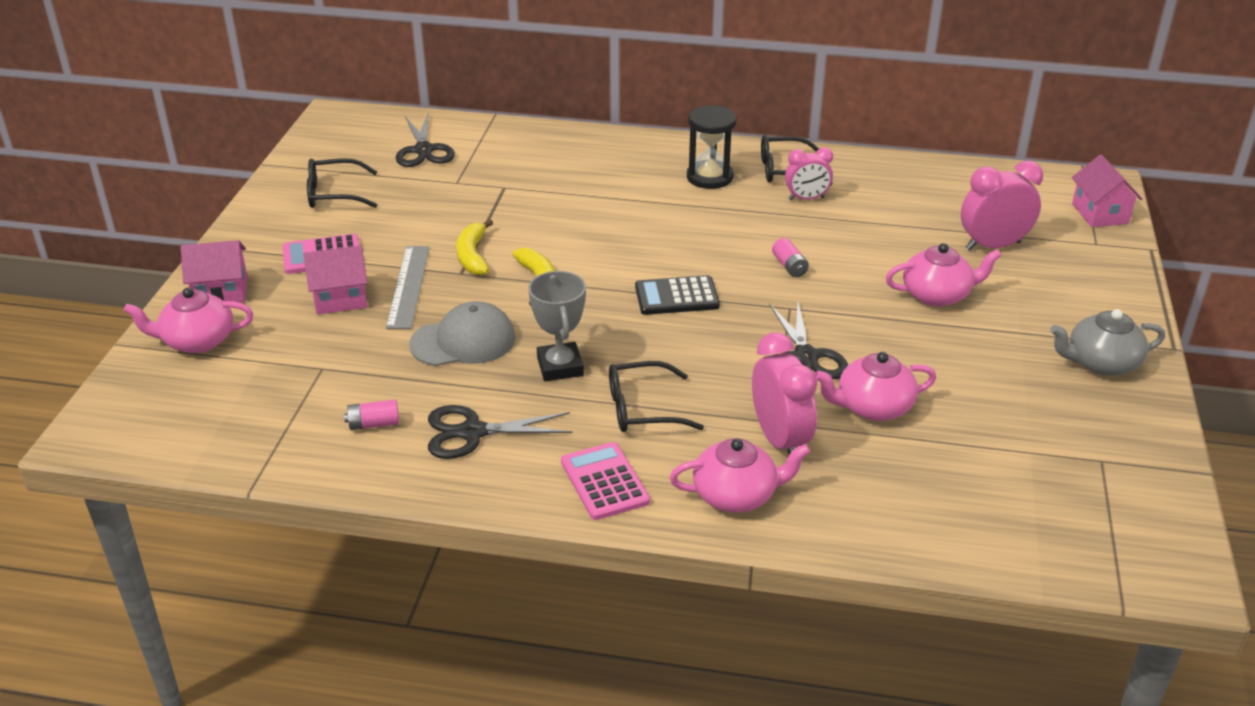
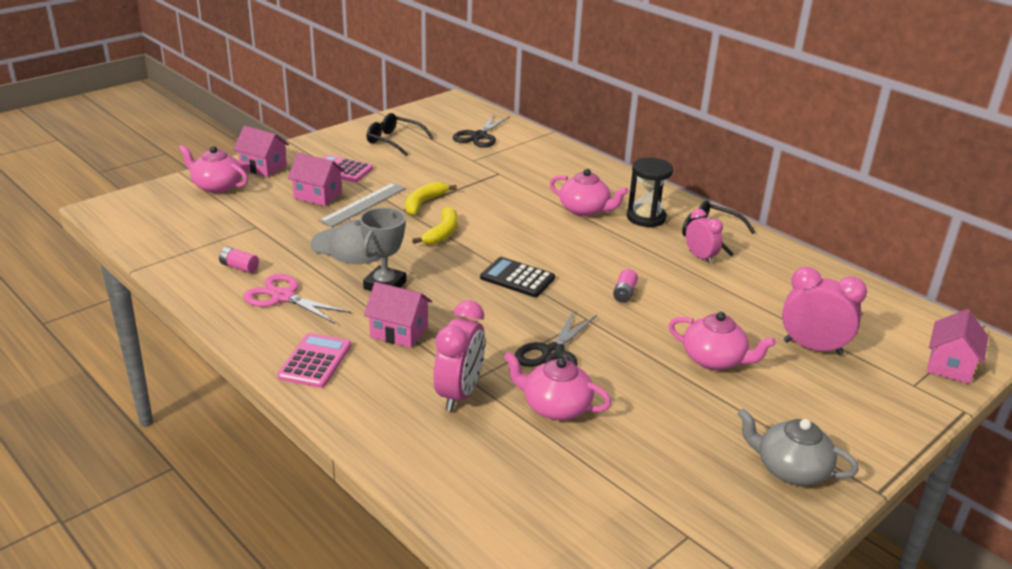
camera: 35 degrees right, 5 degrees down
(472, 432) = (283, 297): black scissors -> pink scissors
(642, 409) = (399, 332): black glasses -> pink house
(736, 495) = (382, 411): pink teapot -> pink teapot (585, 210)
(806, 198) = (700, 257): pink clock -> pink clock turned 150 degrees counterclockwise

